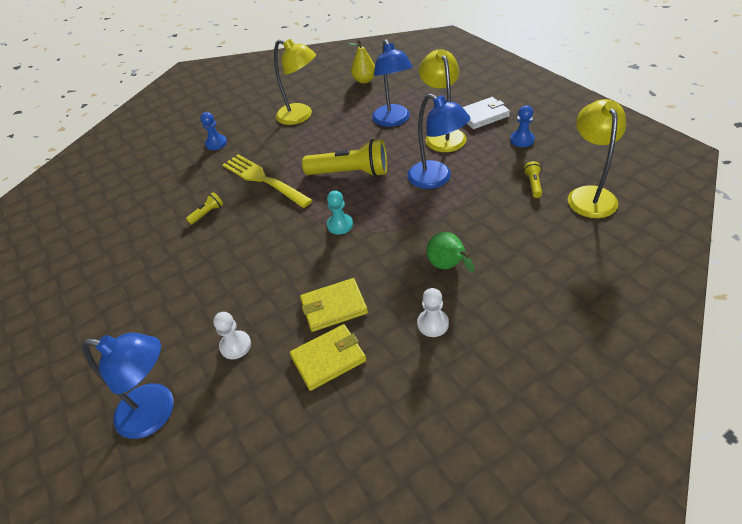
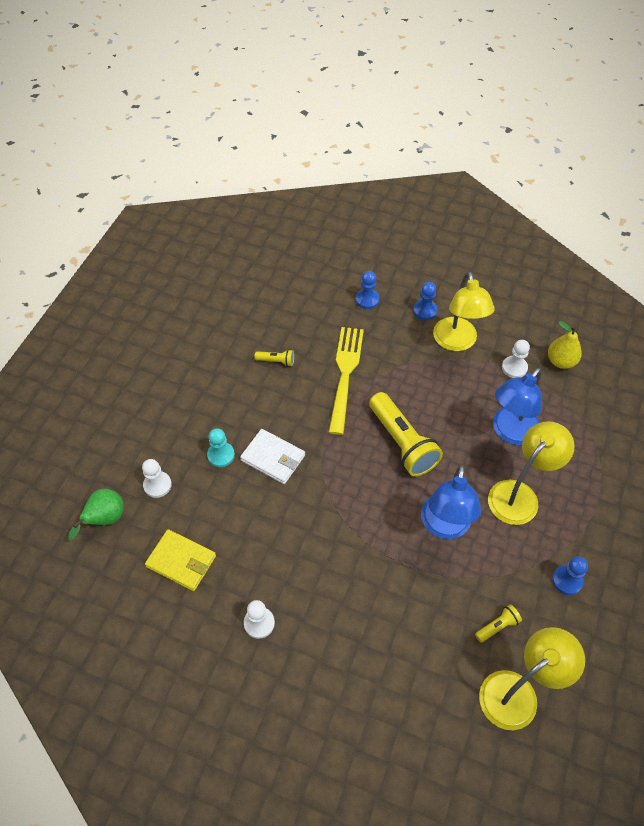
camera: 50 degrees right, 10 degrees up
(157, 412) = (77, 474): blue lamp -> none
(259, 120) = (425, 310): none -> blue pawn
(333, 307) = (233, 532): yellow wallet -> none
(340, 225) = (328, 477): turquoise pawn -> turquoise pawn (221, 455)
(348, 100) = (514, 368): none -> white pawn
(448, 266) = (332, 601): green pear -> green pear (105, 519)
(483, 115) = (583, 518): white wallet -> white wallet (273, 458)

